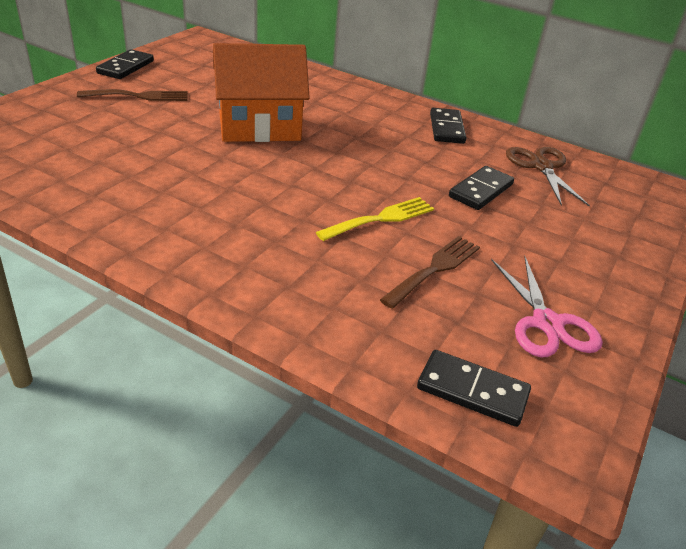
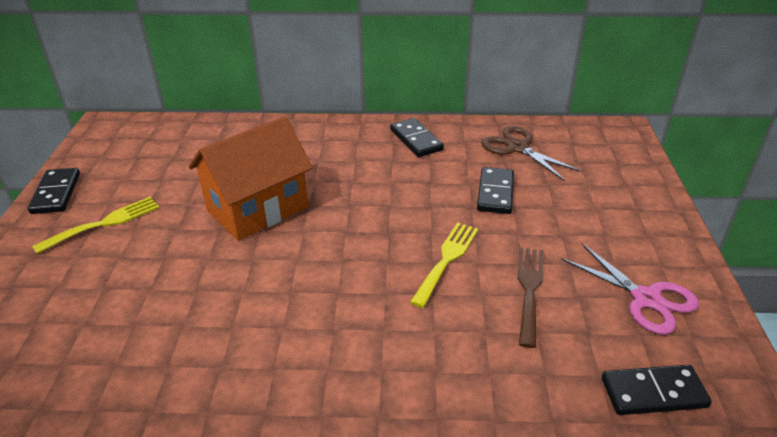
camera: 25 degrees left, 0 degrees up
(139, 96) = (104, 223): brown fork -> yellow fork

